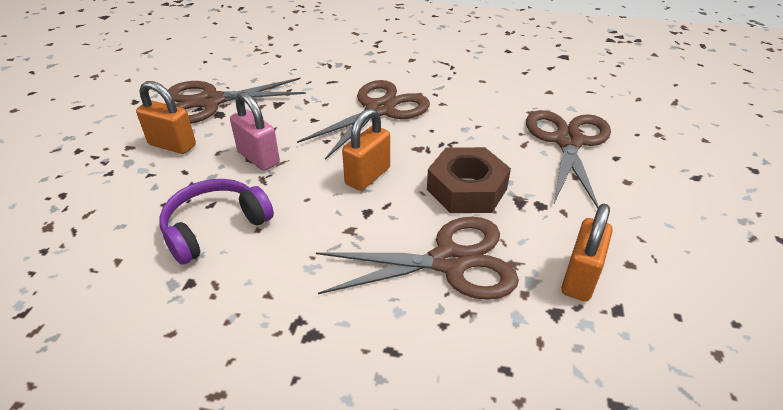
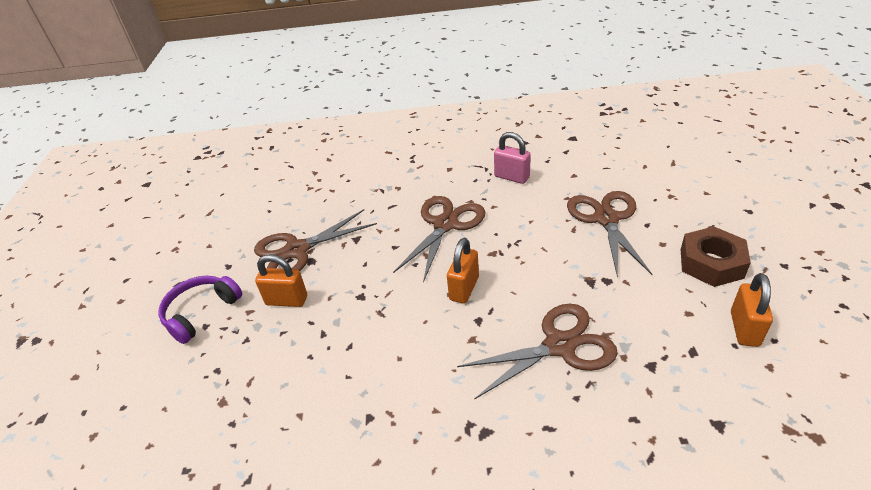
camera: 10 degrees left, 0 degrees up
(215, 227) = (364, 365): purple headphones -> purple headphones (201, 312)
(258, 158) = (367, 294): pink padlock -> pink padlock (512, 177)
(467, 189) = (546, 280): brown nut -> brown nut (711, 263)
(579, 278) = (658, 334): orange padlock -> orange padlock (744, 329)

